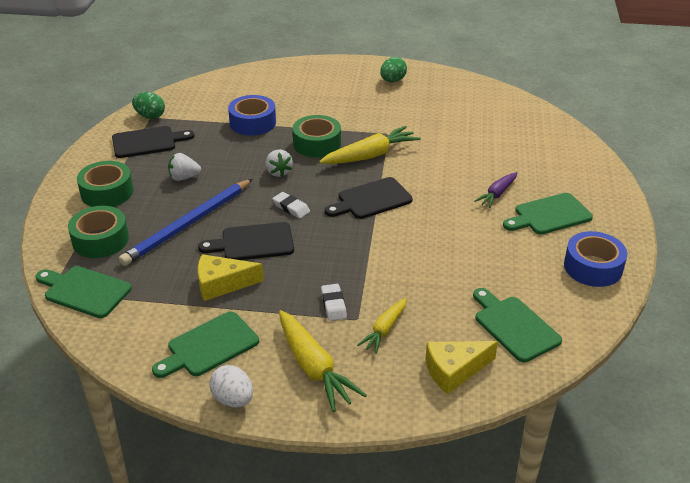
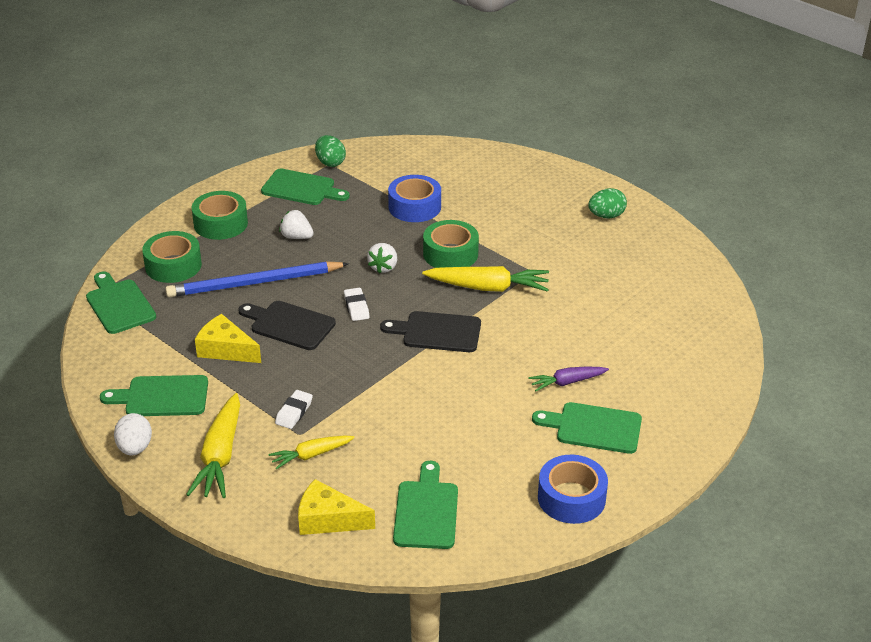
camera: 35 degrees right, 0 degrees up
(147, 142) = (301, 188): black cutting board -> green cutting board

